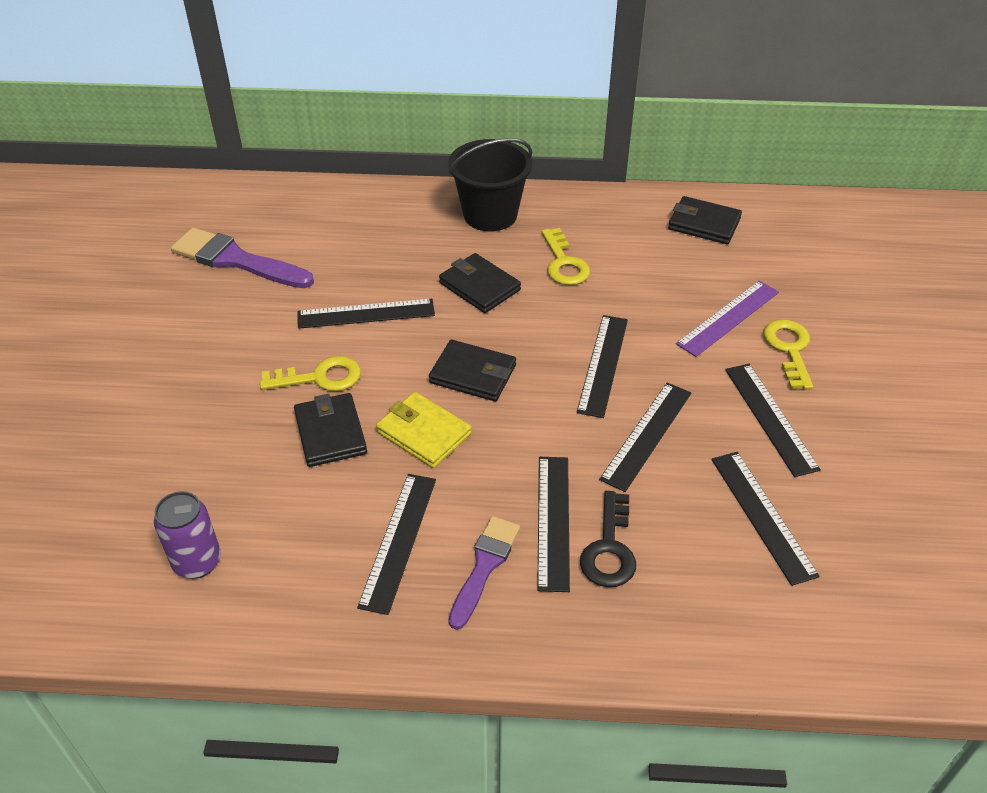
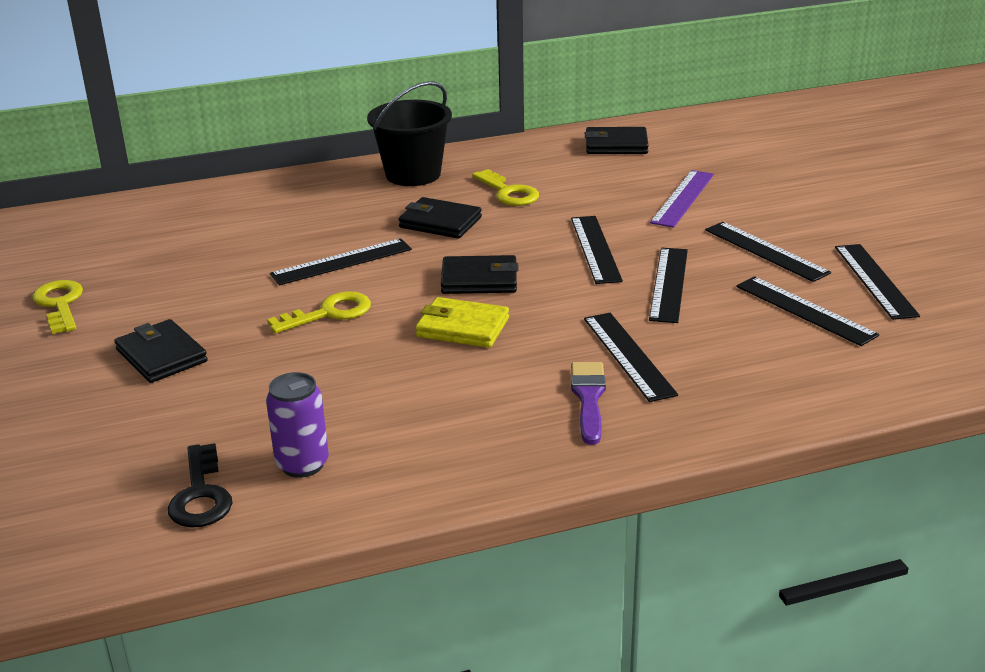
camera: 20 degrees left, 15 degrees down
(236, 260) = (174, 252): purple brush -> none
(330, 433) = (370, 347): black wallet -> black wallet (161, 356)
(398, 541) = (494, 402): black ruler -> black ruler (875, 280)
(609, 549) = (691, 361): black key -> black key (201, 495)
(789, 349) = (749, 207): yellow key -> yellow key (59, 304)

